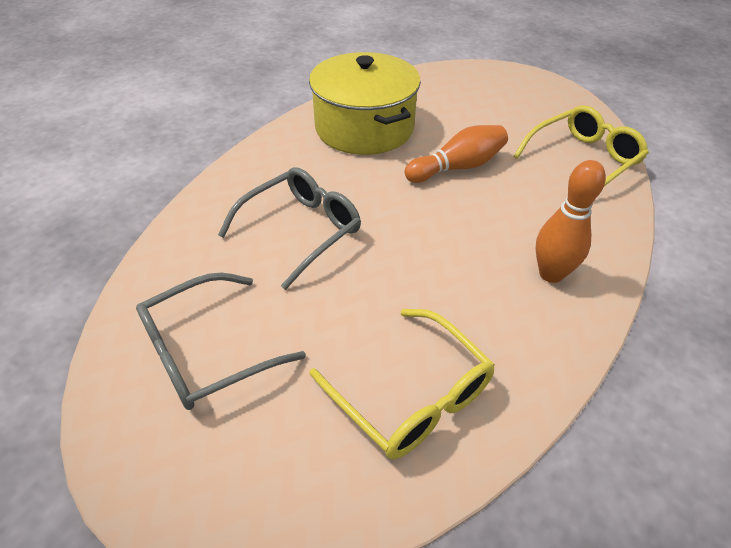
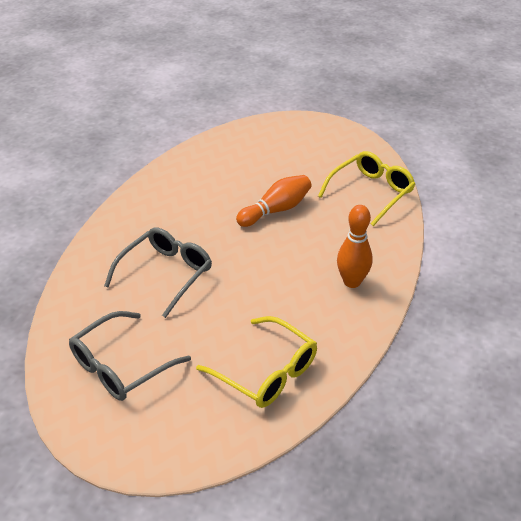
camera: 10 degrees left, 5 degrees down
(364, 128) = (197, 185): yellow pot -> none

